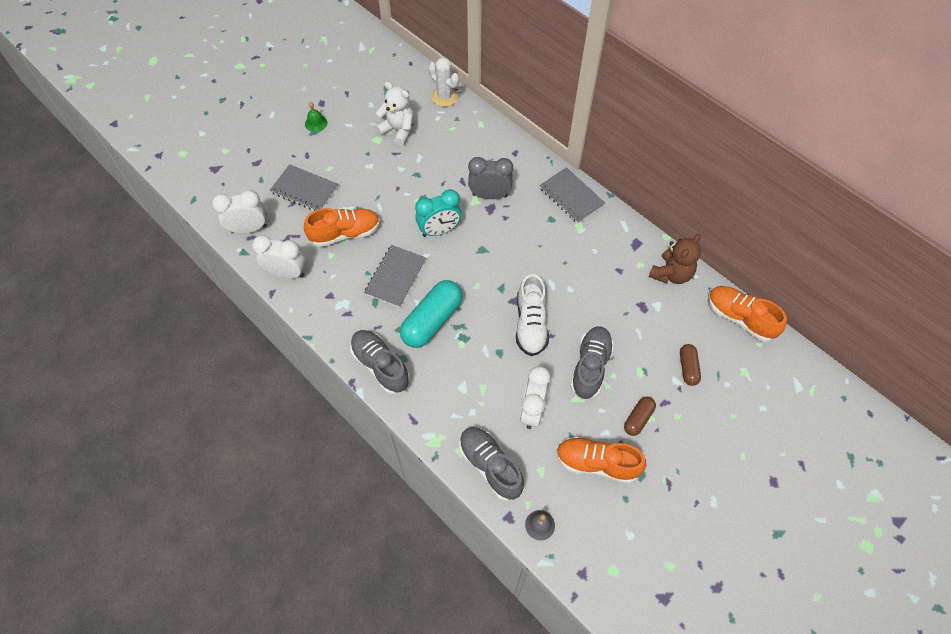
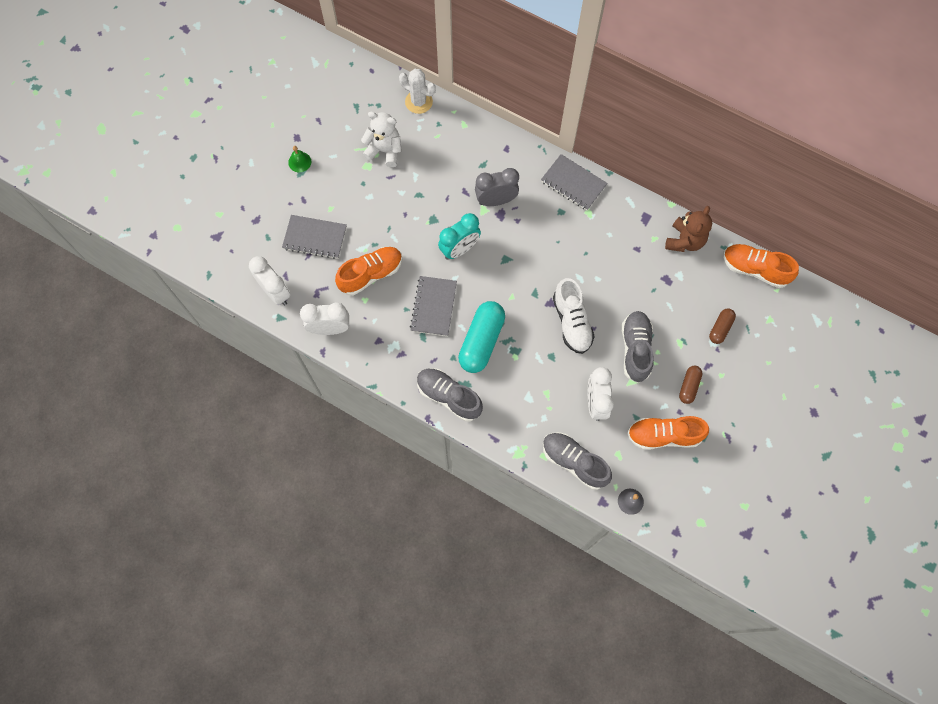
camera: 15 degrees left, 10 degrees up
(248, 229) = (276, 292): white clock -> white clock turned 75 degrees clockwise
(688, 368) = (720, 328): brown capsule -> brown capsule turned 45 degrees clockwise

